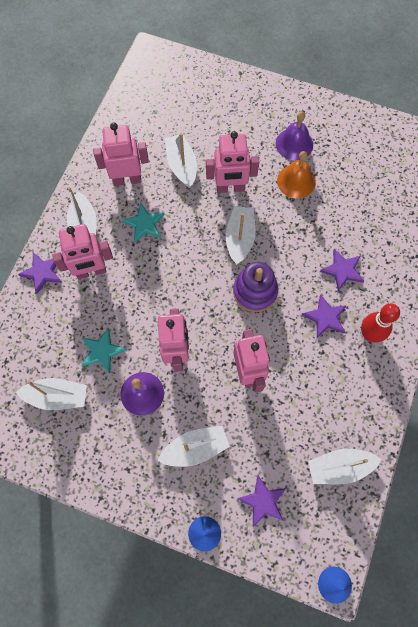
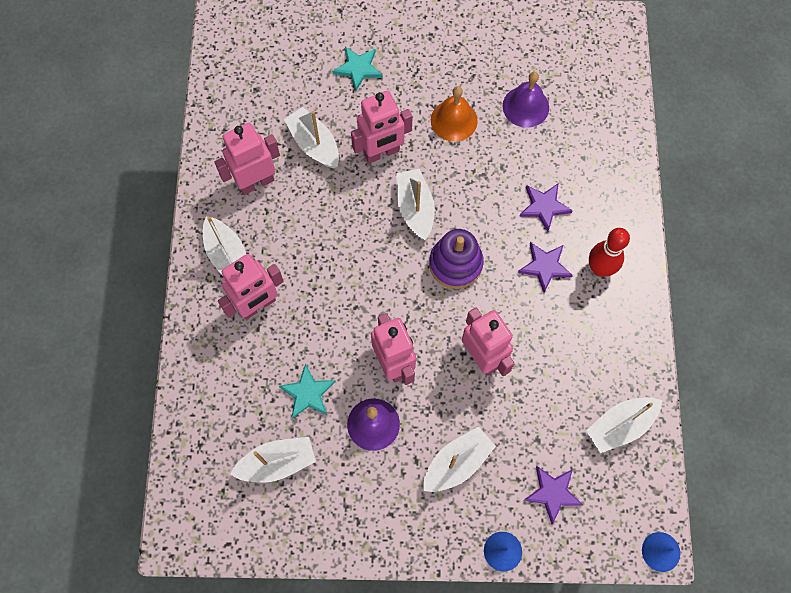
camera: 20 degrees left, 0 degrees up
(42, 272) = (200, 326): purple star -> none
(144, 224) = (298, 228): turquoise star -> turquoise star (358, 68)
(294, 144) = (435, 77): purple bell -> purple bell (525, 106)

